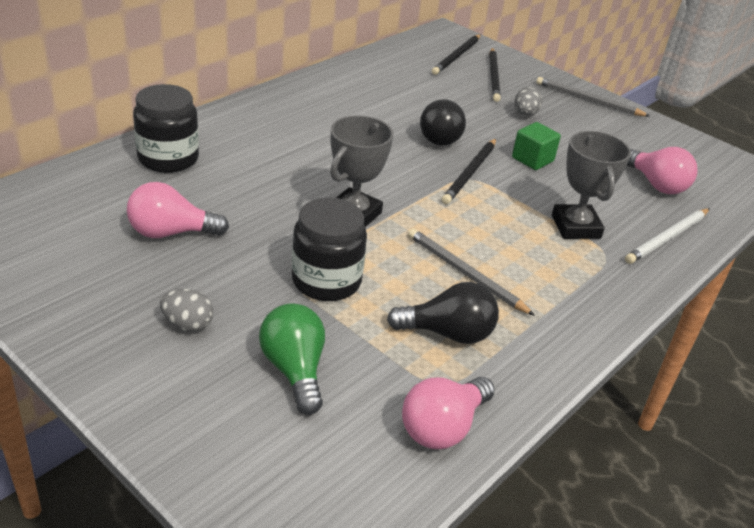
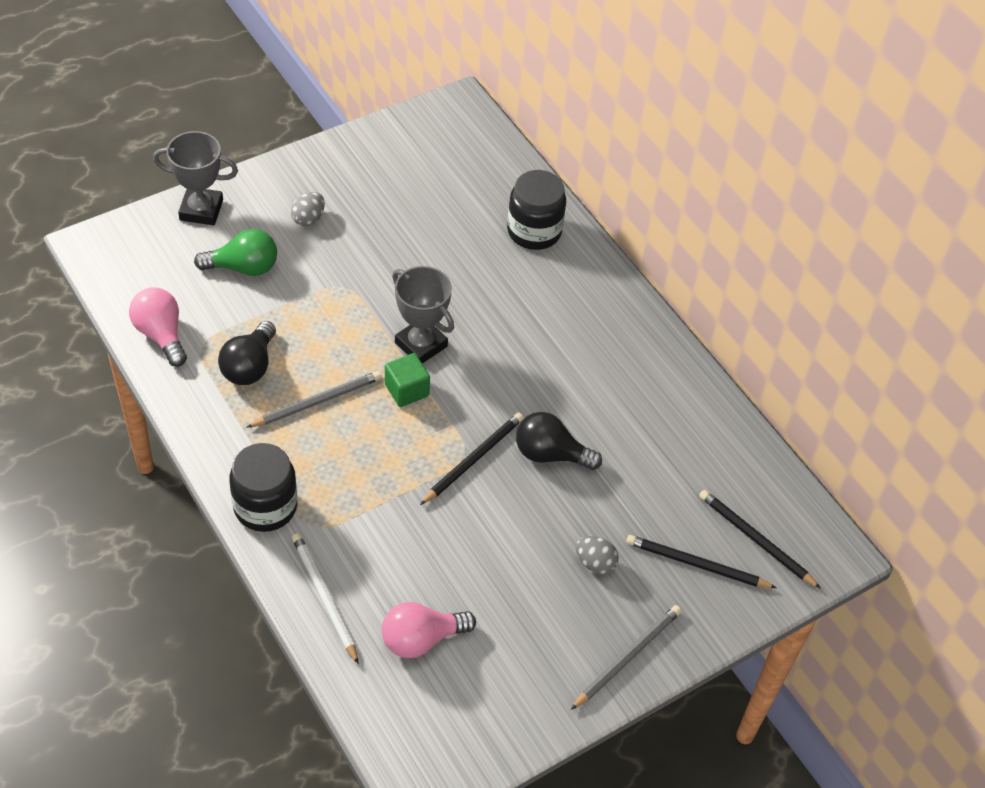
camera: 105 degrees right, 15 degrees up
(171, 232) = (421, 221): pink light bulb -> none
(326, 281) = (334, 305): black jar -> black jar (265, 506)
(470, 173) = (473, 459): black pencil -> black pencil turned 90 degrees clockwise
(532, 159) = (491, 529): green cube -> green cube (406, 390)
(575, 227) = (362, 519): grey trophy -> grey trophy (201, 210)

